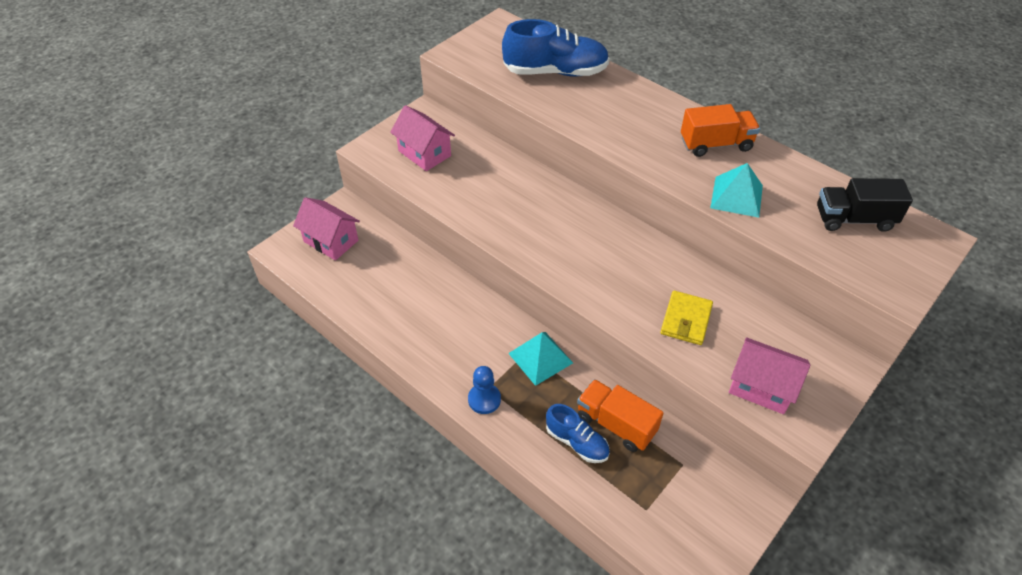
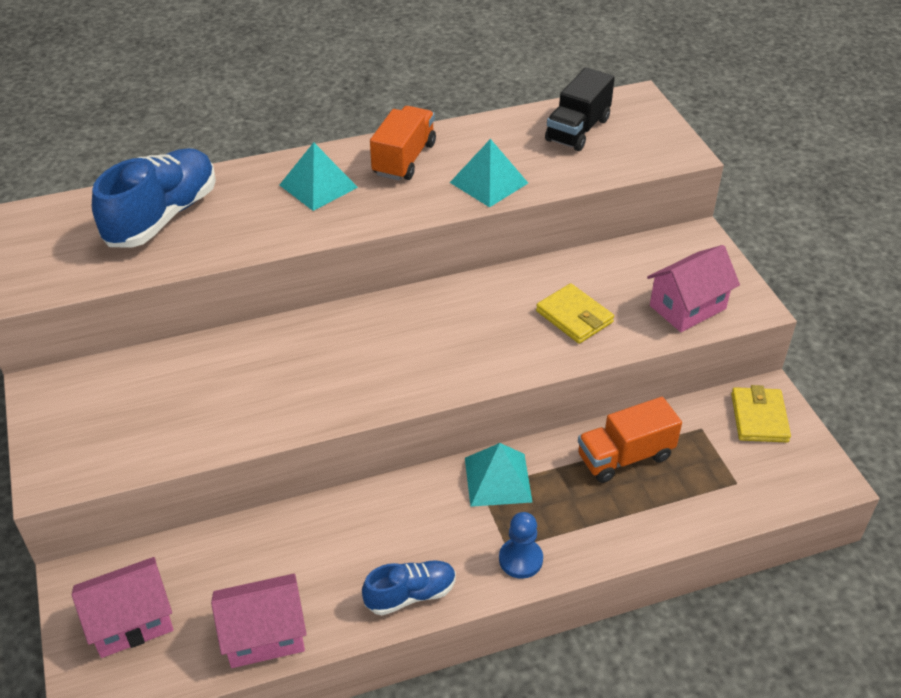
camera: 60 degrees left, 5 degrees down
(424, 153) = (123, 421): pink house -> pink house (264, 635)
(576, 442) = (627, 500): blue shoe -> blue shoe (410, 595)
(647, 119) = (318, 186): none -> turquoise pyramid
(726, 502) = (759, 418): none -> yellow wallet

